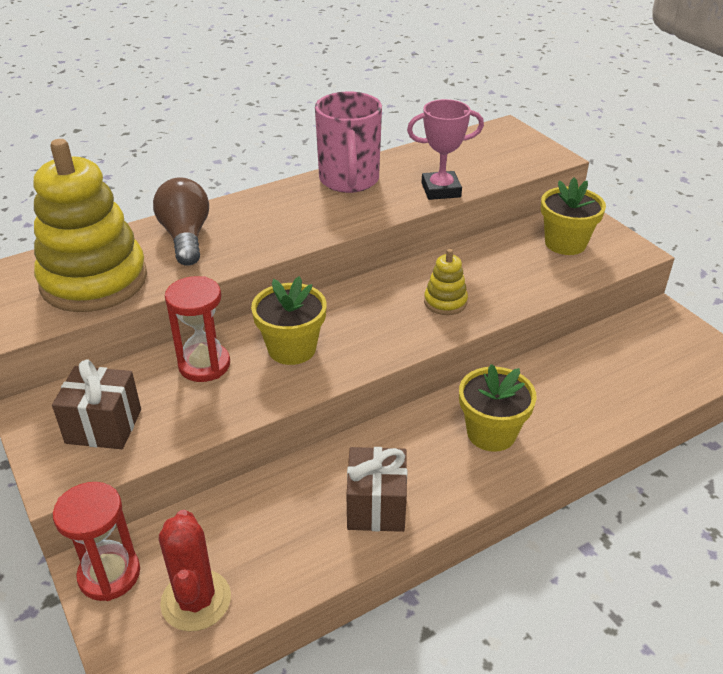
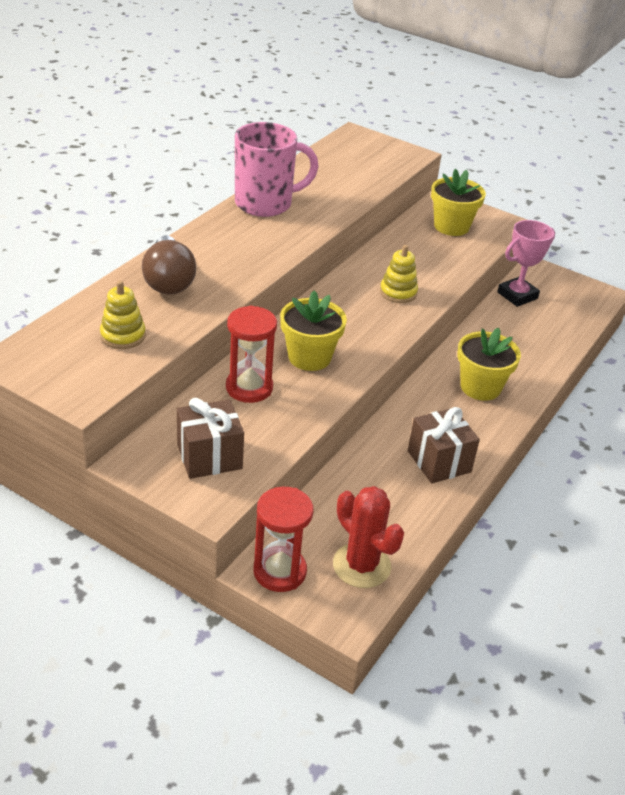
camera: 30 degrees left, 0 degrees up
(94, 281) = (123, 336): yellow stacking toy -> yellow stacking toy, size x0.44
(186, 237) = (168, 281): brown light bulb -> brown light bulb turned 150 degrees counterclockwise
(349, 180) = (265, 204): pink mug -> pink mug turned 75 degrees counterclockwise
(441, 190) = (348, 198): pink trophy -> pink trophy (517, 295)

